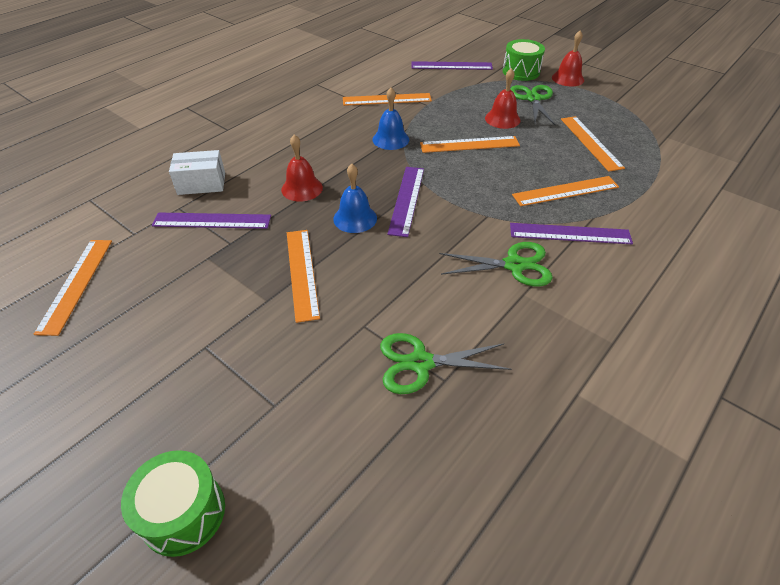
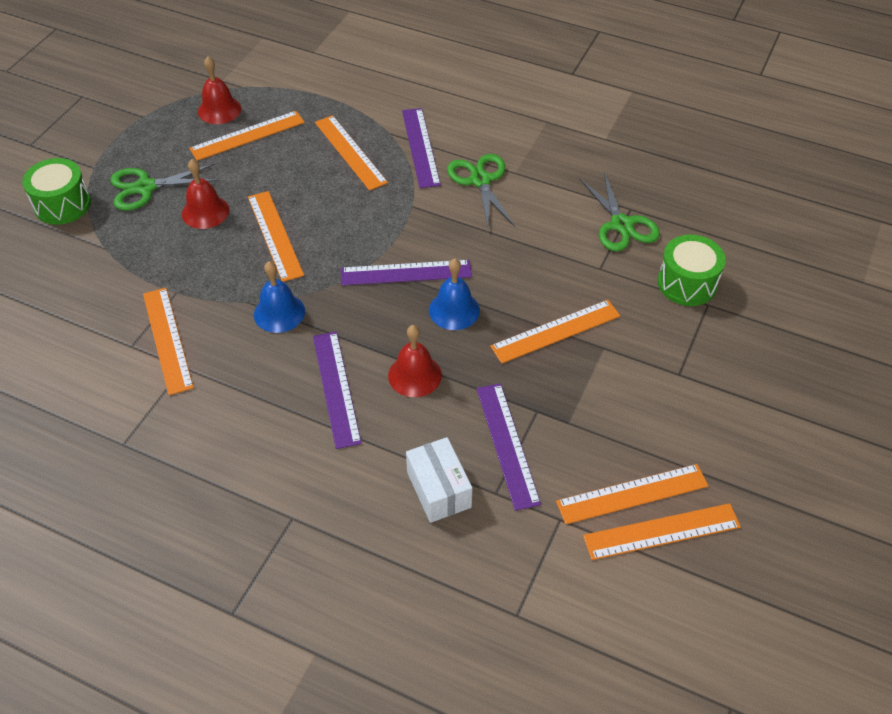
camera: 105 degrees left, 5 degrees up
(119, 277) = (632, 494): none -> orange ruler
(183, 513) = (815, 326): green drum -> green drum (687, 283)
(451, 66) = (45, 283): purple ruler -> purple ruler (336, 388)
(567, 78) = (81, 158): red bell -> red bell (219, 110)

